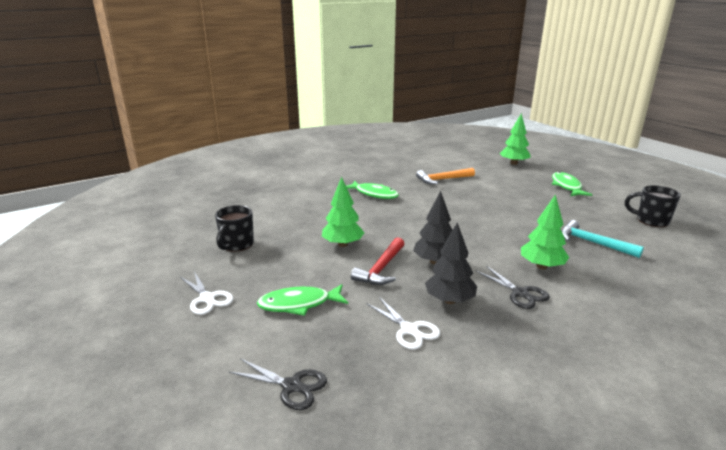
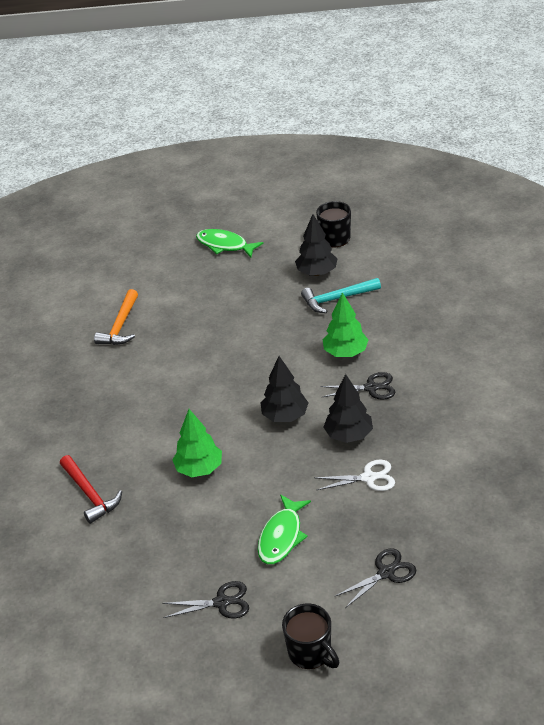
camera: 55 degrees left, 15 degrees up
(207, 298) = (221, 602): white scissors -> black scissors
(237, 245) = (128, 556): black mug -> black mug (310, 653)
(374, 194) = (104, 399): green fish -> none
(381, 268) = (267, 458): red hammer -> red hammer (90, 494)
(514, 163) = (134, 248): green tree -> none
(604, 225) = (317, 272): none -> black tree

